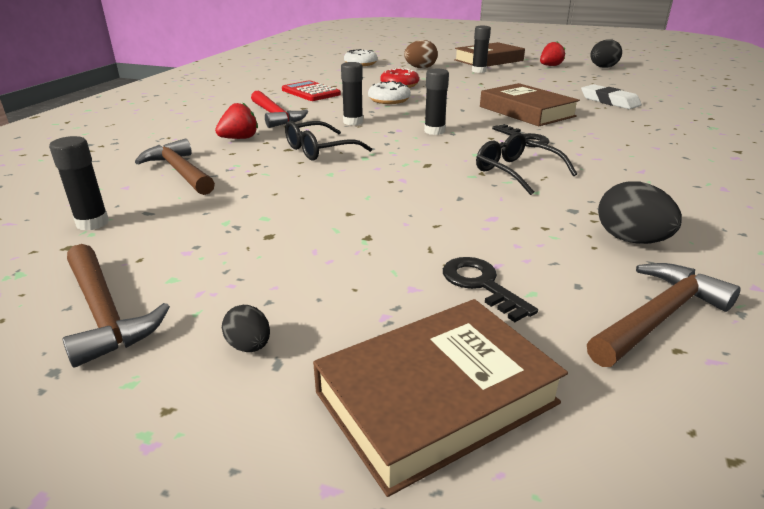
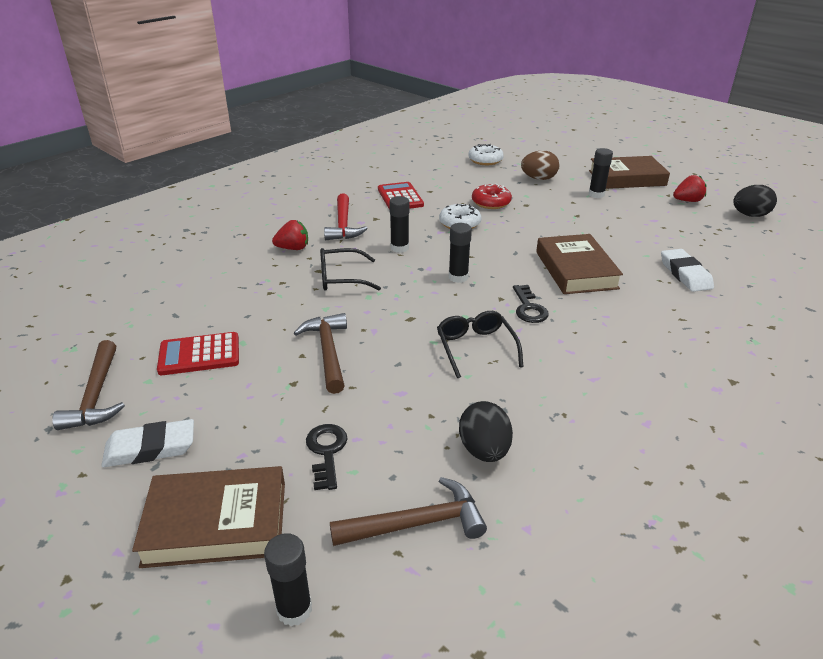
camera: 25 degrees right, 5 degrees up
(92, 223) = (137, 315): black glue stick -> black glue stick (294, 609)
(180, 172) = (224, 277): brown hammer -> brown hammer (328, 352)
(220, 239) = (199, 354): none -> red calculator
(249, 346) = (150, 448): black egg -> white eraser

